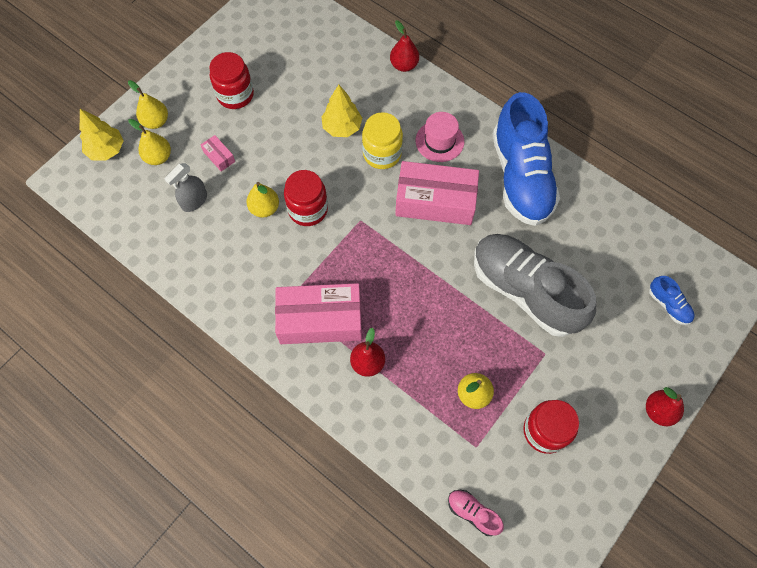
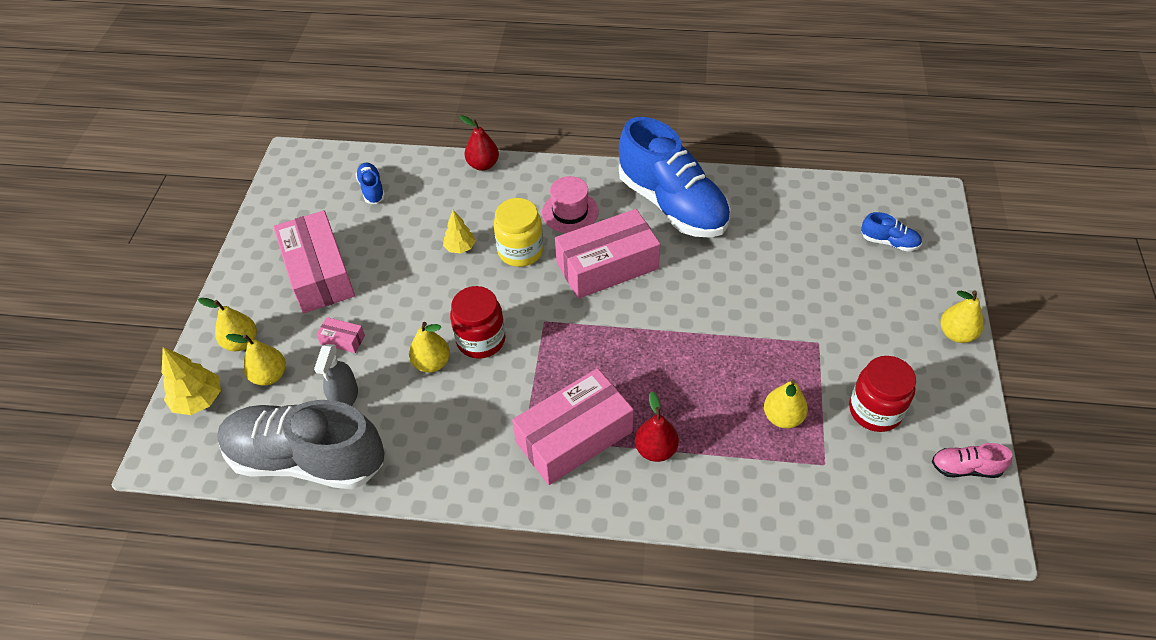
camera: 30 degrees left, 15 degrees down
(235, 95) = (319, 273): red jar -> pink box
(312, 44) = (372, 189): none -> blue shoe
(342, 127) = (460, 247): yellow tree -> yellow tree, size x0.66
(473, 513) = (872, 528): pink shoe -> pink shoe (965, 468)
(525, 291) = (755, 298): grey shoe -> grey shoe (307, 459)
(658, 411) = (956, 334): red pear -> yellow pear

